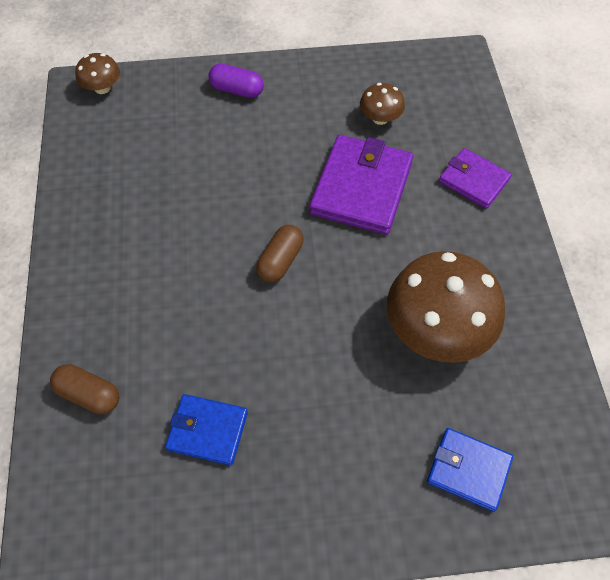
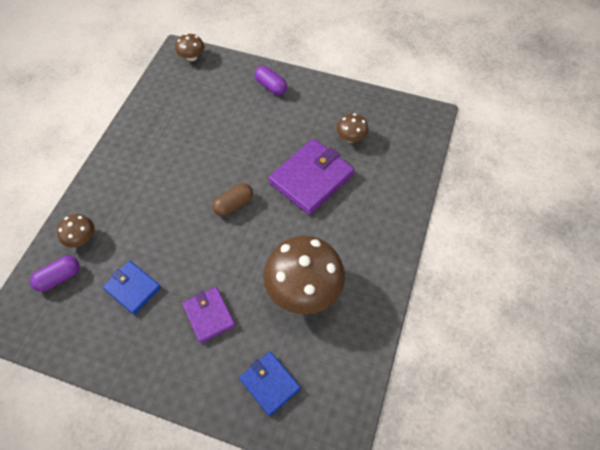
camera: 25 degrees right, 0 degrees up
(88, 464) = (59, 277): none -> purple capsule
(89, 394) = (81, 238): brown capsule -> brown mushroom
(473, 180) = (388, 202): purple wallet -> purple wallet (209, 315)

